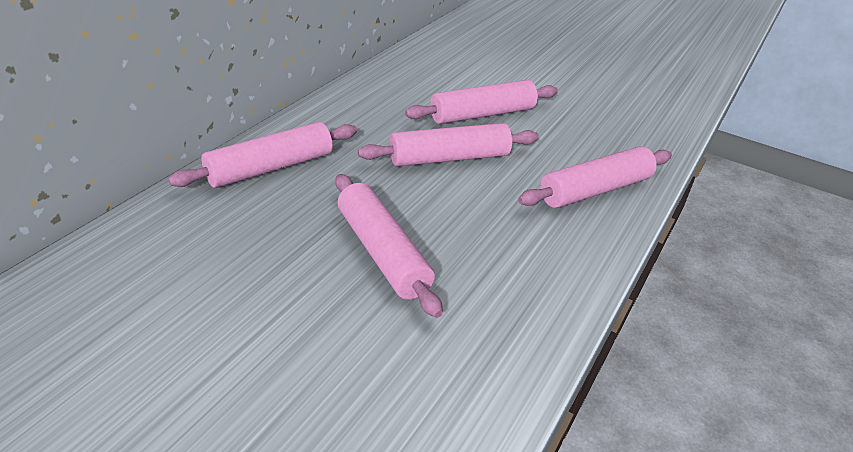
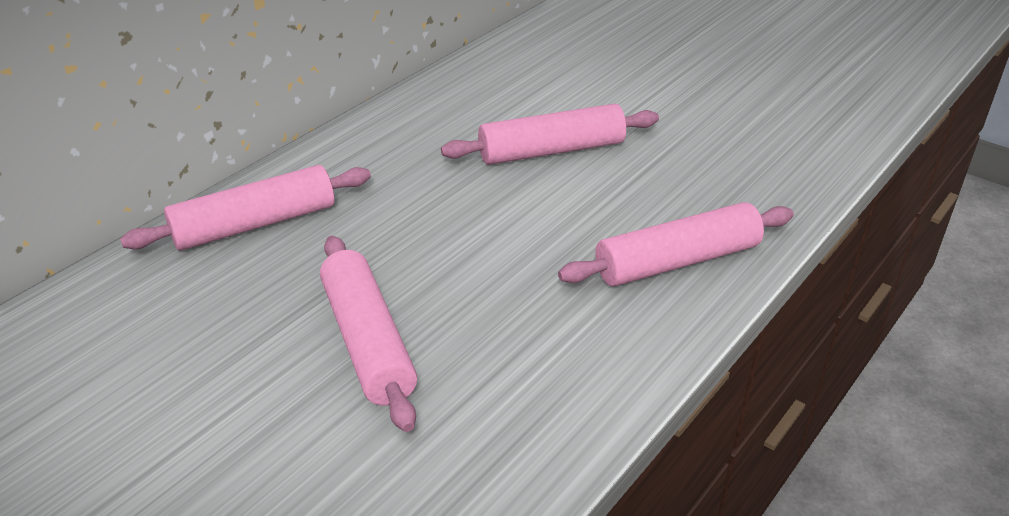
camera: 10 degrees right, 0 degrees up
(449, 158) = (489, 213): pink rolling pin -> none

